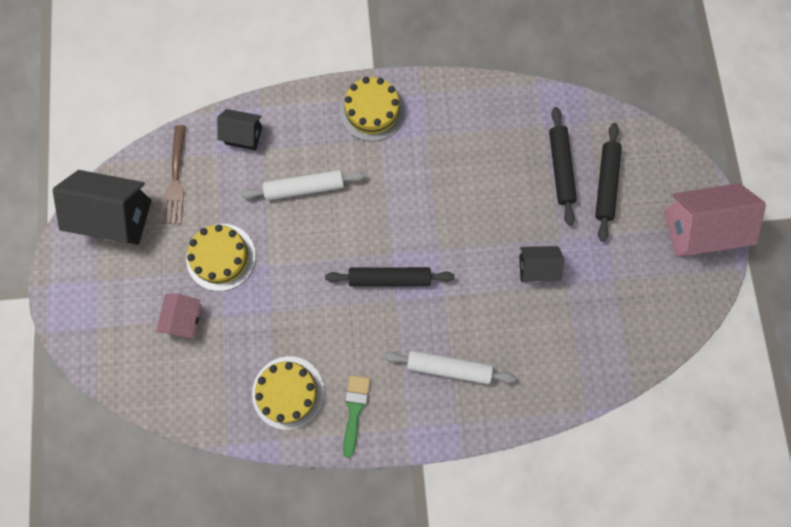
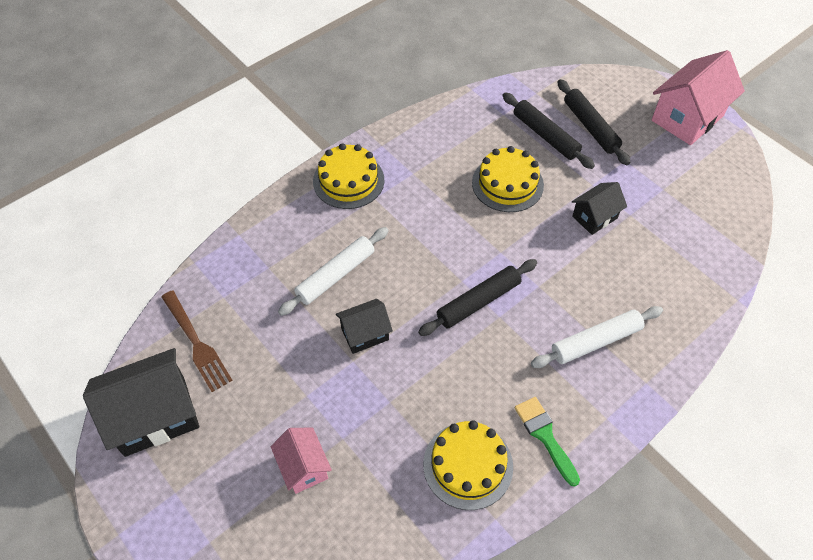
camera: 35 degrees left, 20 degrees down
(221, 257) = (298, 384): yellow cake -> yellow cake (507, 184)
(243, 135) = (240, 266): black house -> black house (365, 334)

